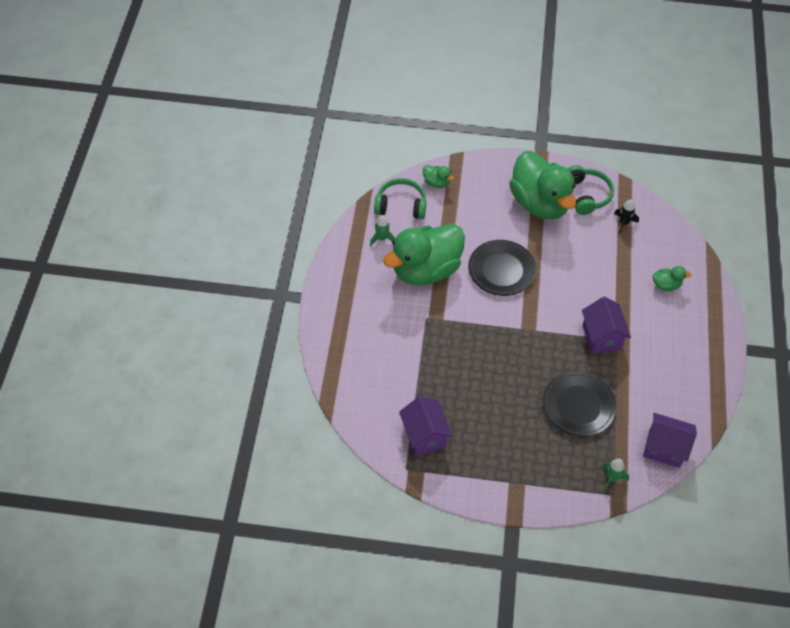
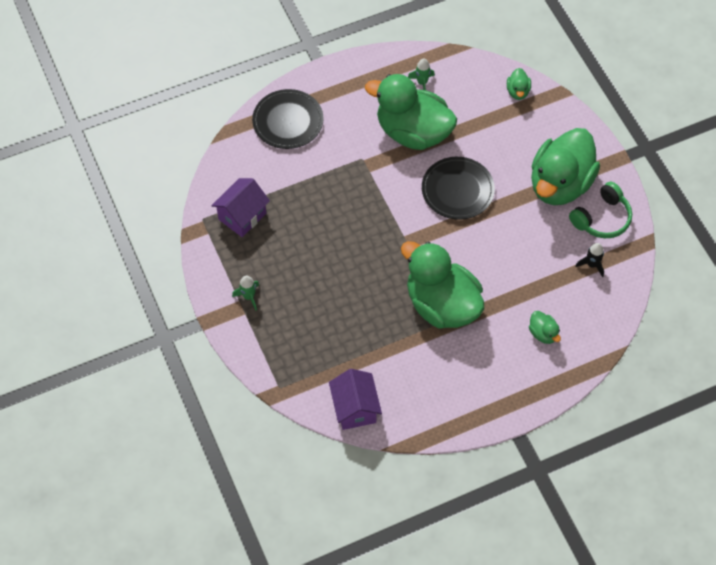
camera: 60 degrees right, 5 degrees up
(401, 205) = (469, 78): green headphones -> none
(578, 405) = (353, 319): black plate -> black plate (288, 121)
(601, 337) = (441, 304): purple house -> green duck
(611, 478) = (295, 378): green rocket -> green rocket (249, 297)

